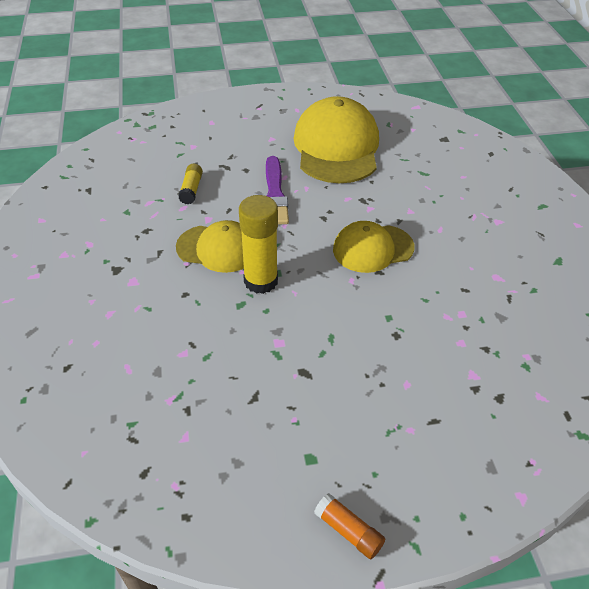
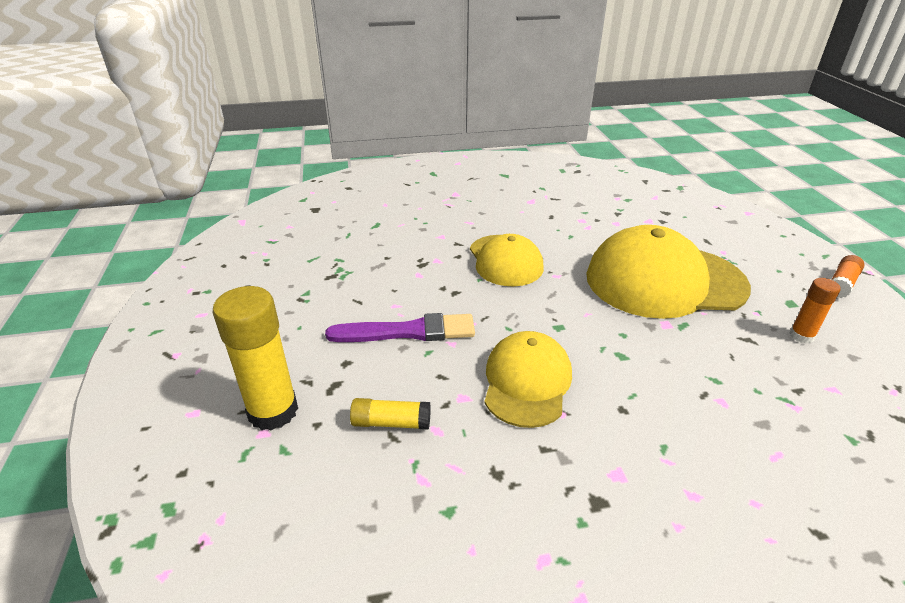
camera: 90 degrees left, 10 degrees down
(256, 443) = (801, 336): none -> orange glue stick
(261, 281) = (578, 339): yellow glue stick -> yellow glue stick (273, 411)
(336, 147) = (311, 280): yellow cap -> yellow cap (664, 281)

